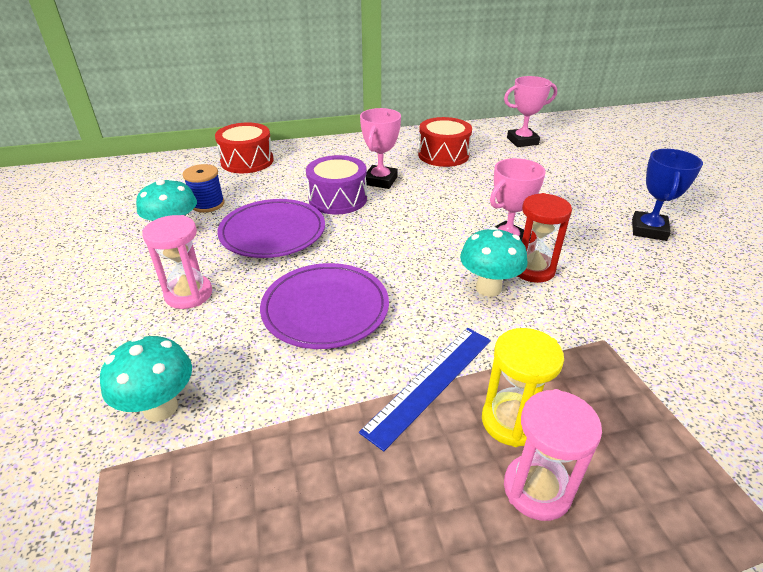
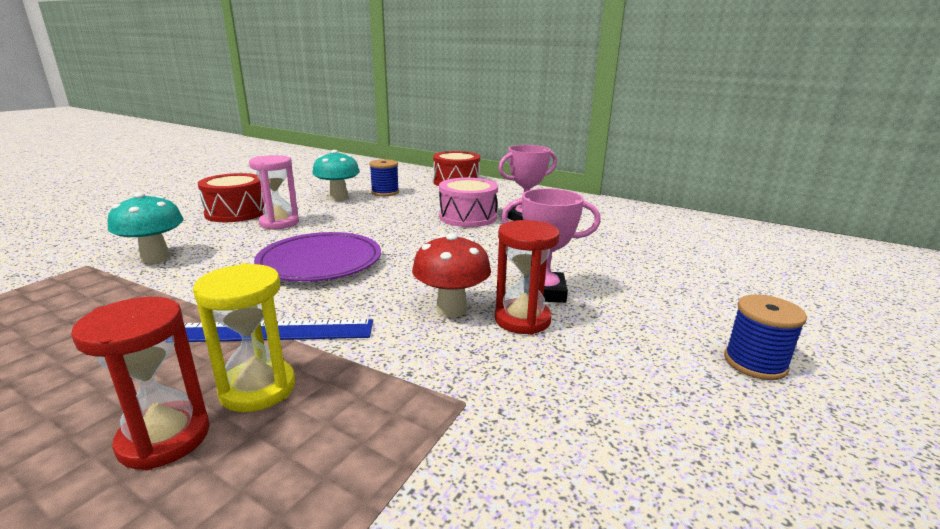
camera: 45 degrees right, 15 degrees down
(273, 232) = (386, 216): purple plate -> none
(338, 199) = (468, 217): purple drum -> pink drum
(443, 155) = (621, 223): red drum -> red drum (236, 212)
(488, 288) = (451, 309): turquoise mushroom -> red mushroom
(522, 141) = (740, 241): pink trophy -> none
(537, 489) = (164, 438): pink hourglass -> red hourglass
(648, 230) = (755, 363): blue trophy -> blue spool

